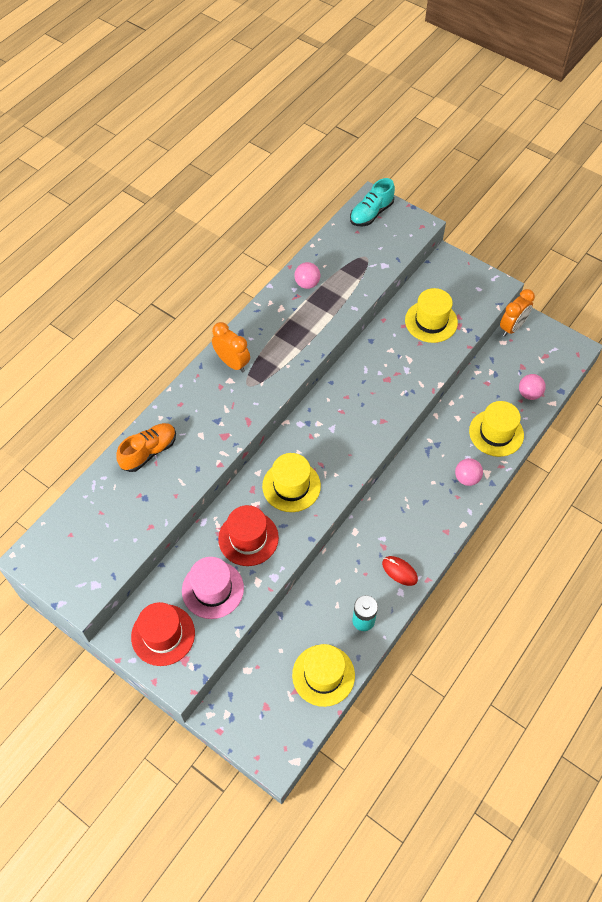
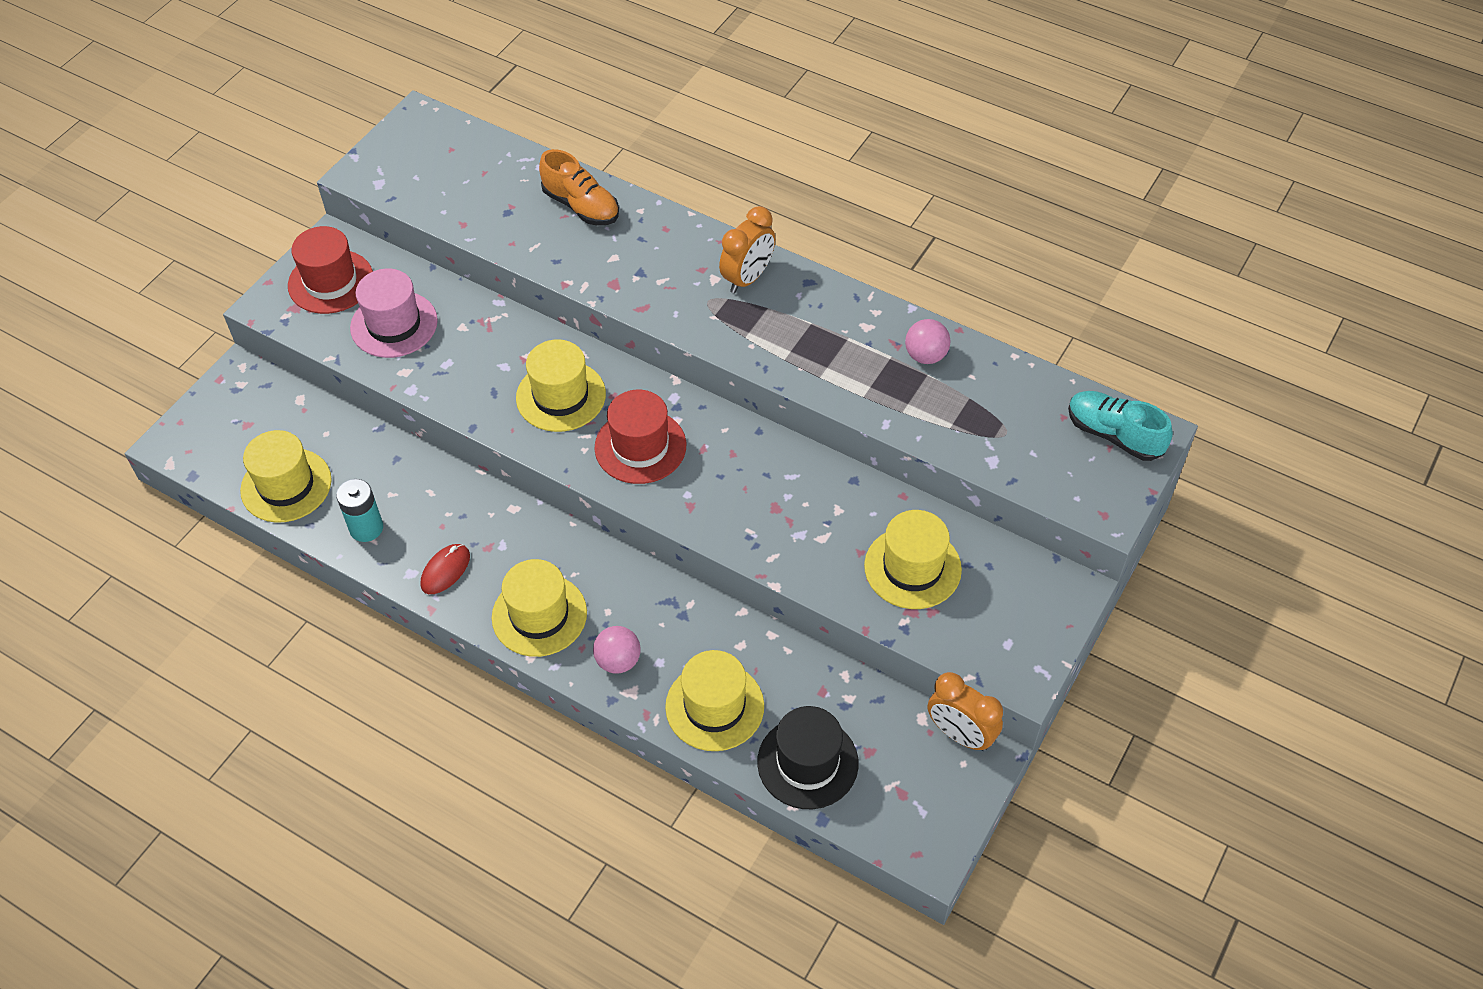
camera: 85 degrees right, 5 degrees down
(248, 538) = (472, 354): red hat -> red hat (640, 446)
(434, 518) = (539, 615): none -> yellow hat
(529, 394) = (807, 762): pink ball -> black hat

